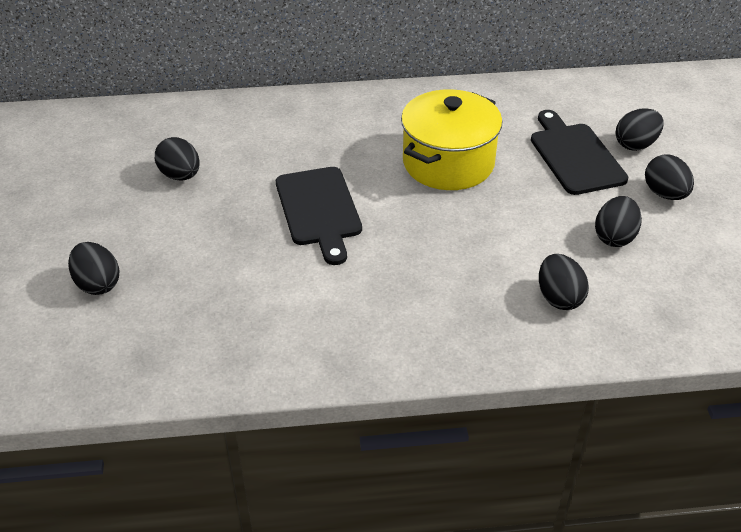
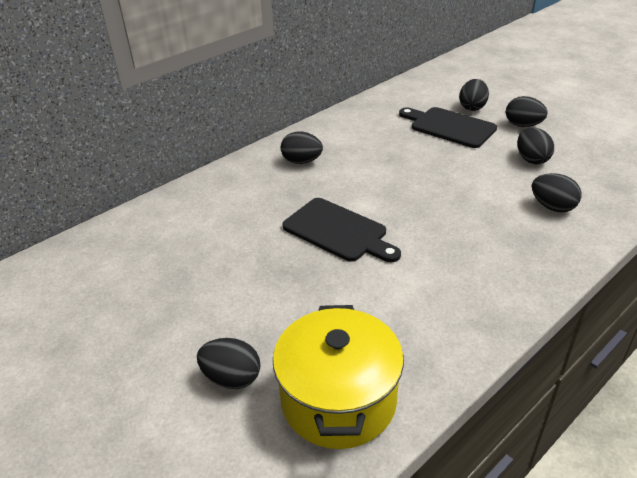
camera: 35 degrees left, 5 degrees down
(180, 175) = (200, 260): black egg -> black egg (302, 161)
(448, 163) = (383, 163): yellow pot -> yellow pot (338, 400)

